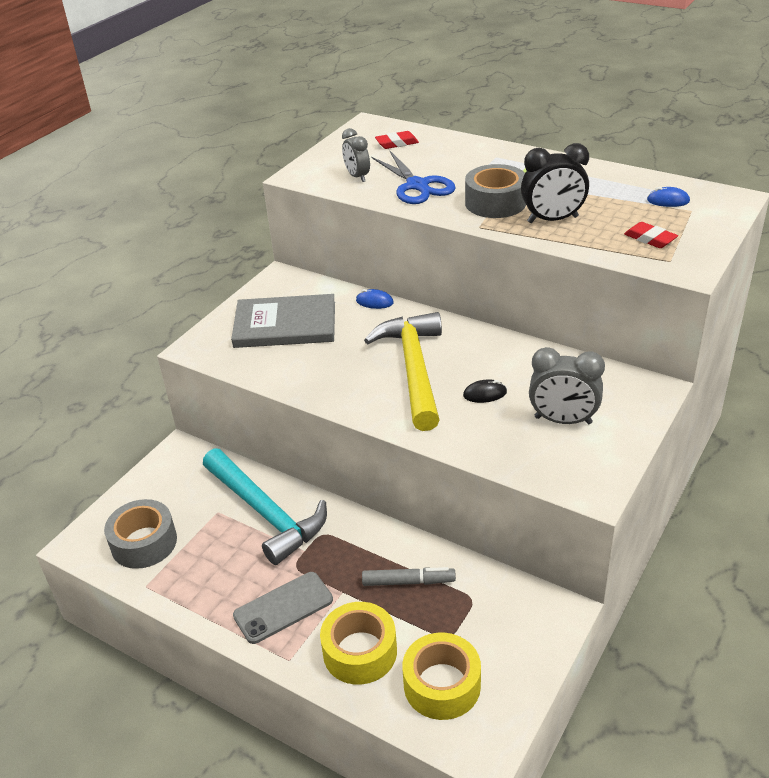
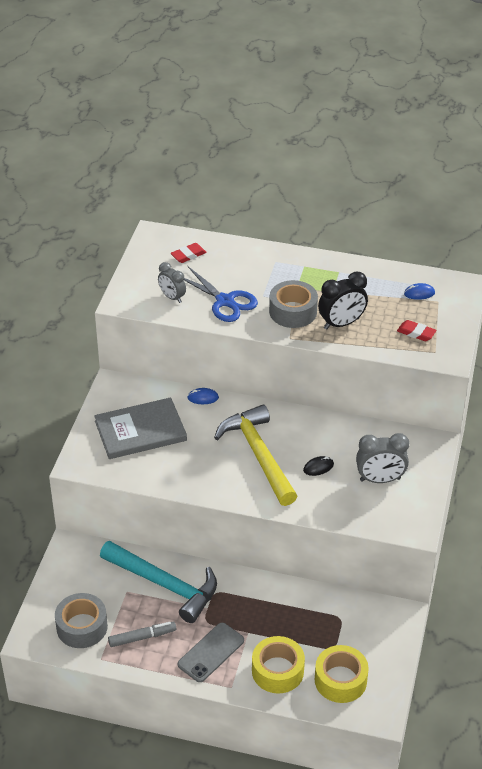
camera: 20 degrees left, 5 degrees up
(408, 582) = (292, 615): grey marker -> grey marker (142, 637)

